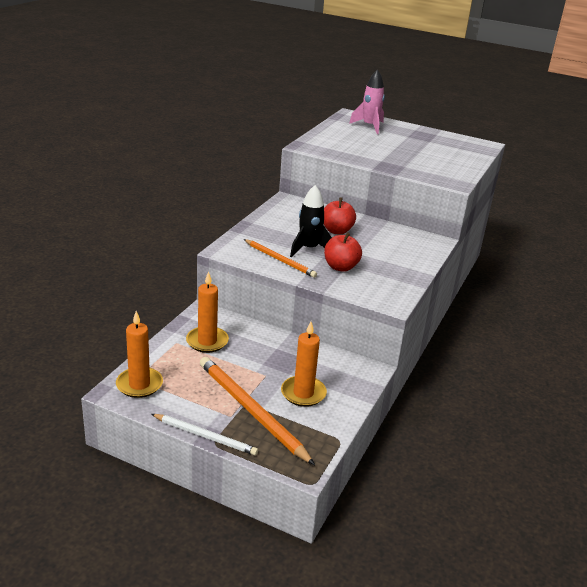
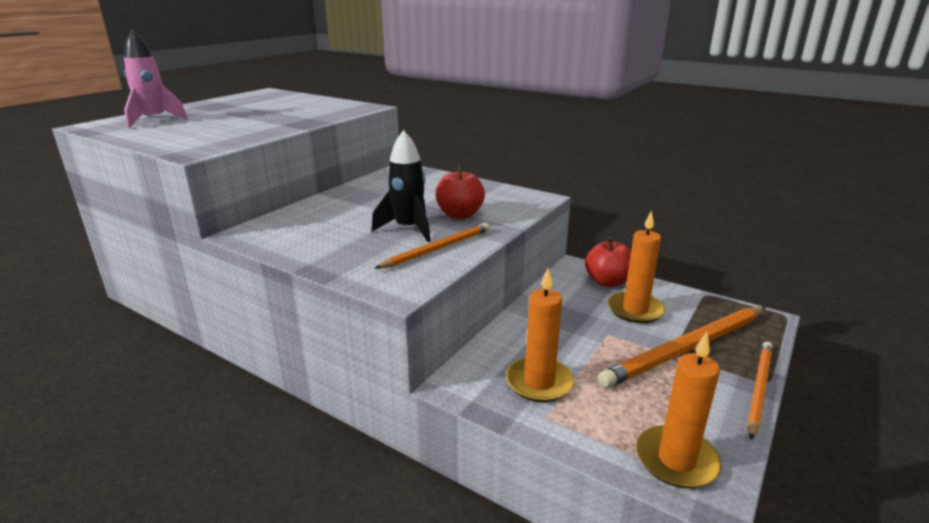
camera: 80 degrees left, 5 degrees down
(205, 436) = (759, 388): white pencil -> orange pencil
(337, 231) = (360, 210): red apple -> red apple (607, 282)

